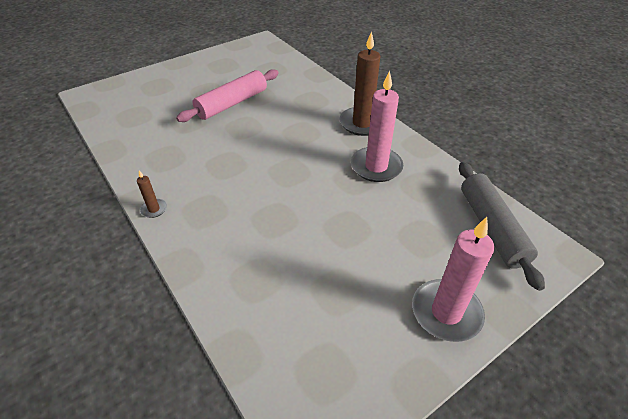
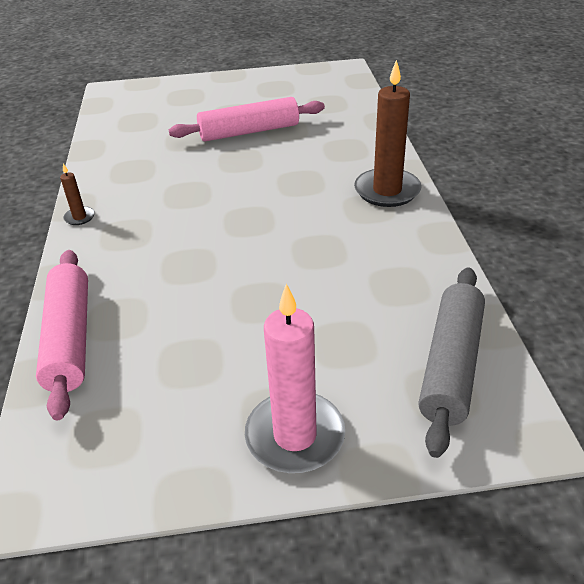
camera: 30 degrees right, 5 degrees down
(233, 310) = (69, 338): none -> pink rolling pin
(376, 167) = (359, 245): pink candle -> none

